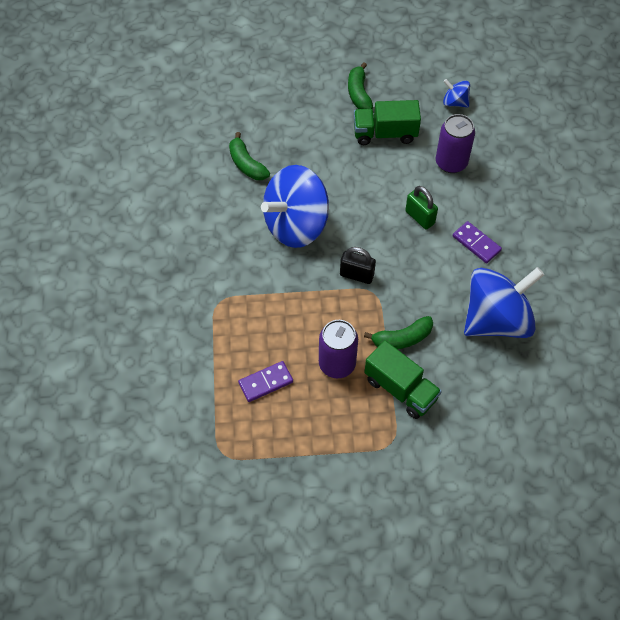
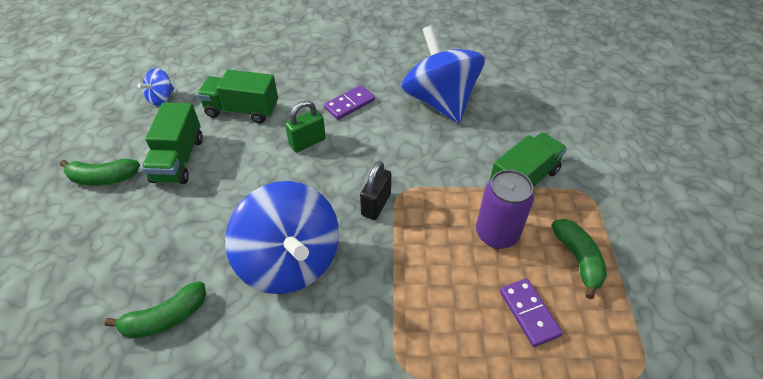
camera: 85 degrees left, 10 degrees down
(402, 338) = (461, 172): green banana -> green banana (578, 259)
(451, 163) = (242, 110): purple can -> green truck

